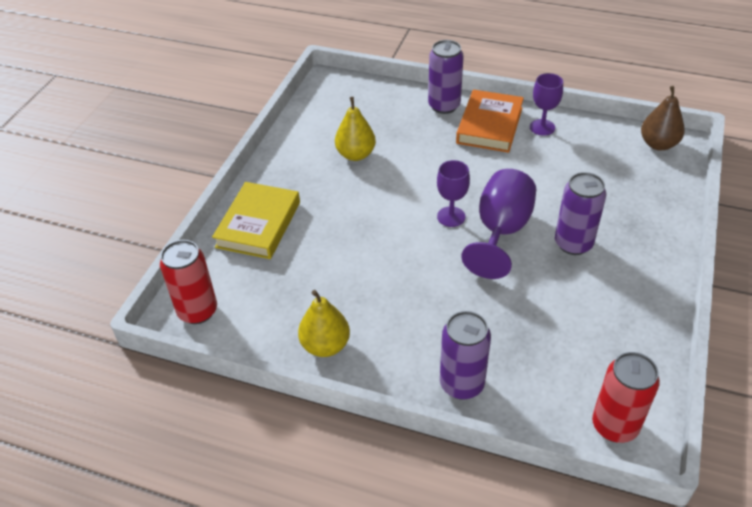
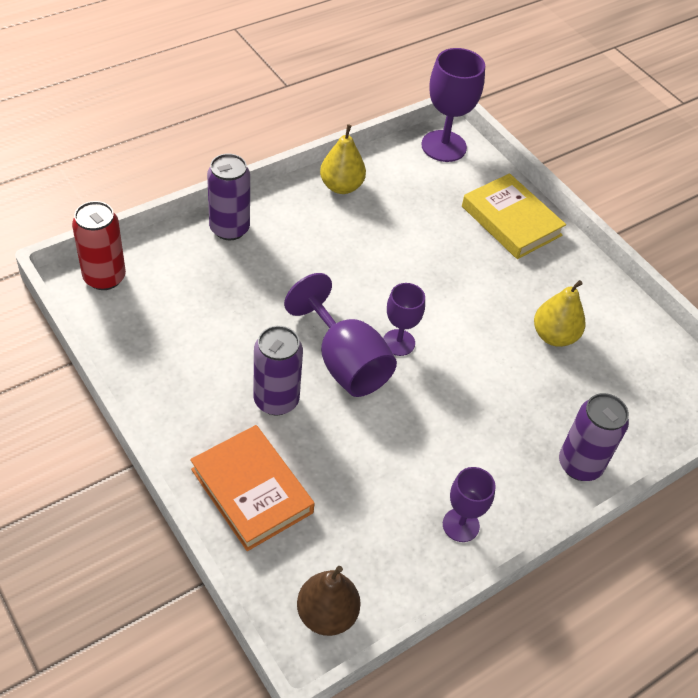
camera: 120 degrees right, 5 degrees up
(197, 311) = (443, 146): red can -> purple goblet
(490, 125) = (507, 478): orange book -> orange book (251, 491)

